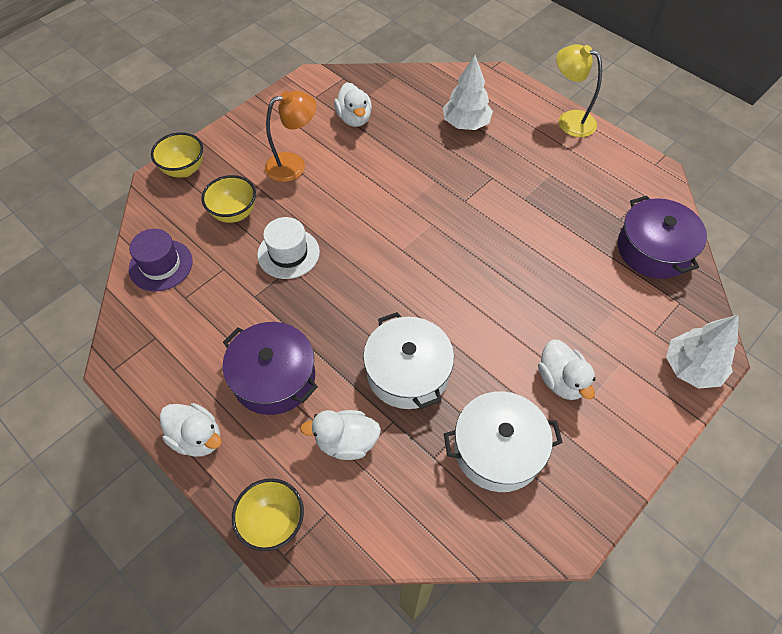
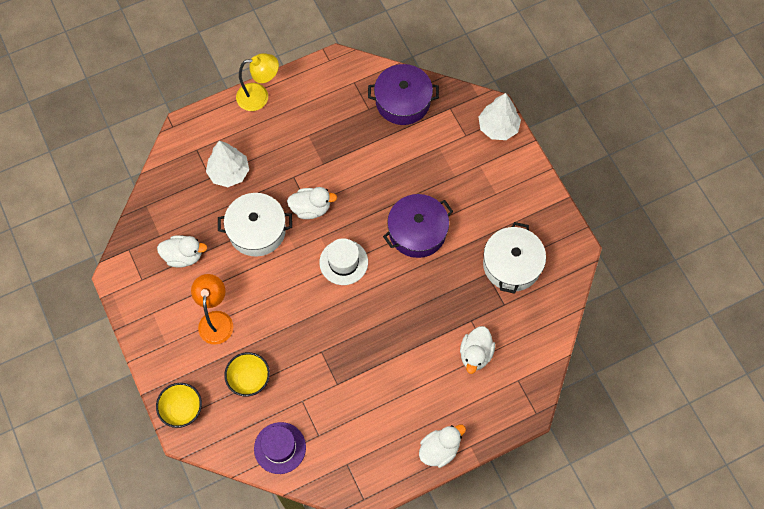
camera: 70 degrees left, 10 degrees up
(273, 523) = (514, 414): yellow bowl -> none
(274, 377) = (411, 387): purple pot -> purple pot (417, 231)
(288, 253) = (307, 349): white hat -> white hat (343, 262)
(407, 372) = (439, 298): white pot -> white pot (257, 230)
(561, 380) = (479, 207): white duck -> white duck (311, 208)
(569, 120) = (259, 96): yellow lamp -> yellow lamp turned 150 degrees counterclockwise

